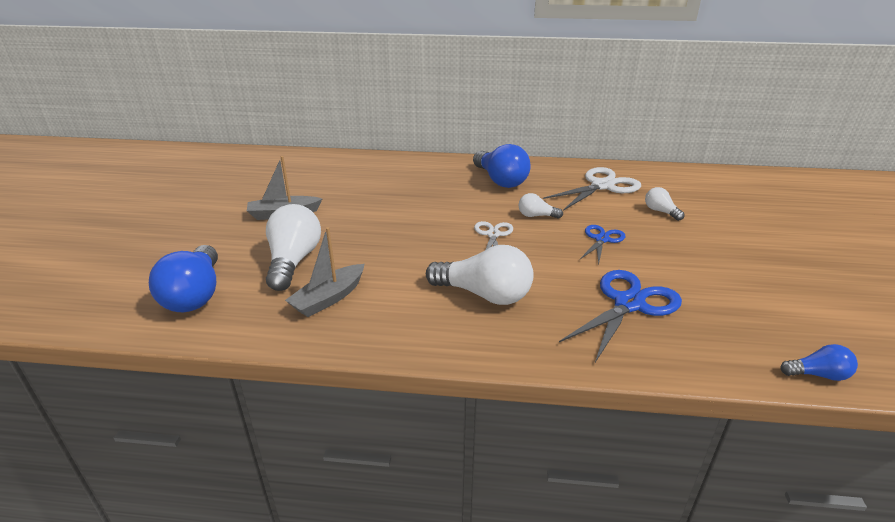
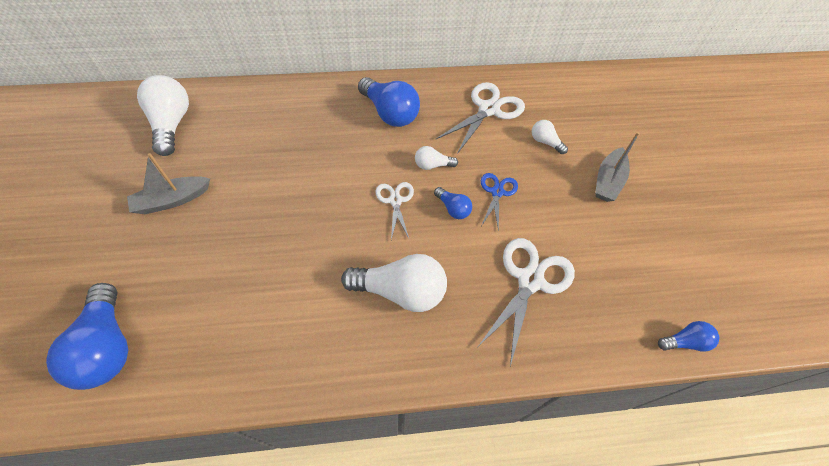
camera: 15 degrees left, 25 degrees up
(293, 261) = (201, 275): white light bulb -> white light bulb (172, 125)
(329, 298) = (251, 325): grey boat -> grey boat (608, 181)
(552, 245) = (453, 209): none -> blue light bulb
(629, 304) = (530, 280): blue scissors -> white scissors

